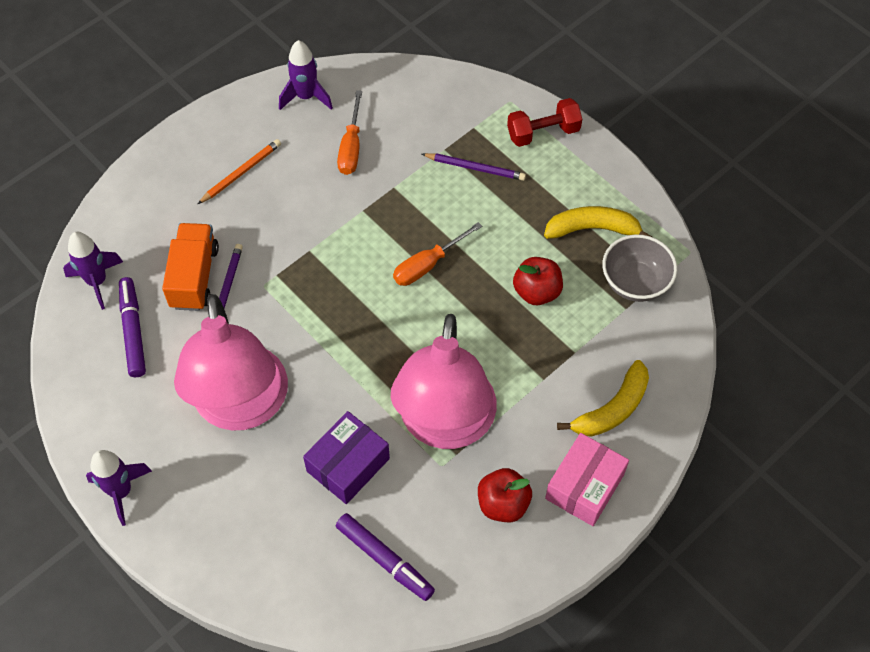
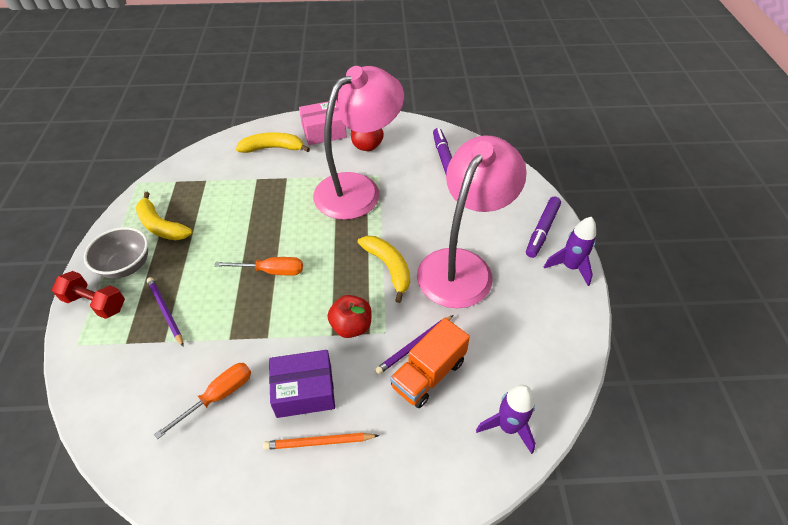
camera: 140 degrees left, 10 degrees down
(133, 331) = (502, 364): purple marker -> purple marker (542, 231)
(306, 97) = (195, 481): purple rocket -> none
(316, 350) = (388, 268): none -> yellow banana
(348, 465) = (425, 203): purple box -> purple box (304, 391)
(536, 291) = (234, 216): red apple -> red apple (351, 326)
(635, 283) = (184, 187): grey bowl -> grey bowl (126, 266)

